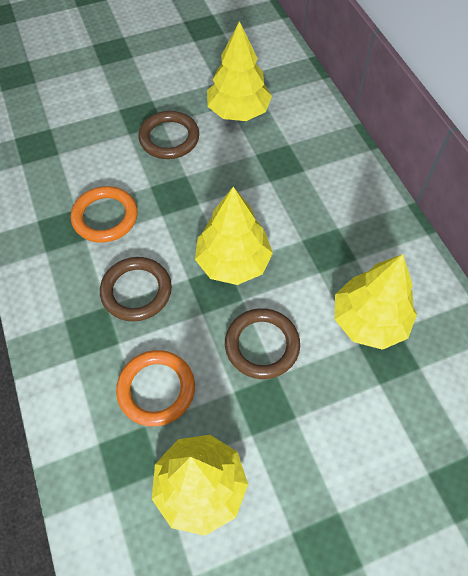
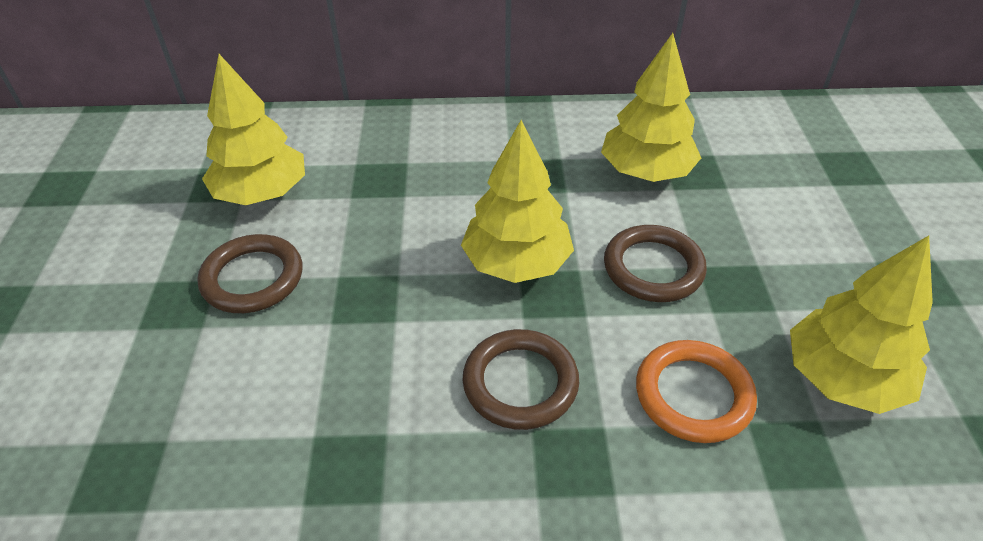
camera: 70 degrees left, 15 degrees down
(105, 217) = (357, 395): orange ring -> none

